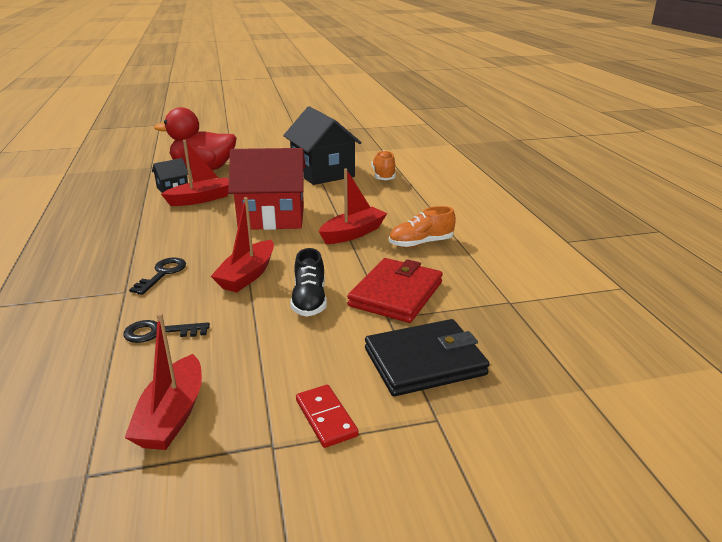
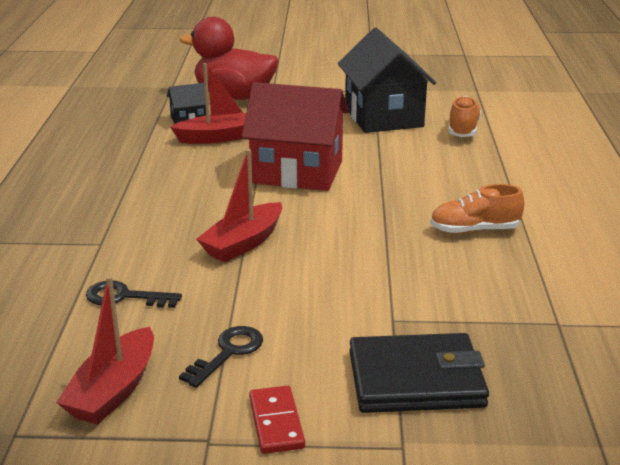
camera: 15 degrees right, 0 degrees up
(162, 274) = (147, 228): black key -> black key (228, 353)
(309, 300) = (306, 284): black shoe -> none
(353, 233) = (391, 206): red boat -> none
(396, 294) = (415, 292): red wallet -> none

